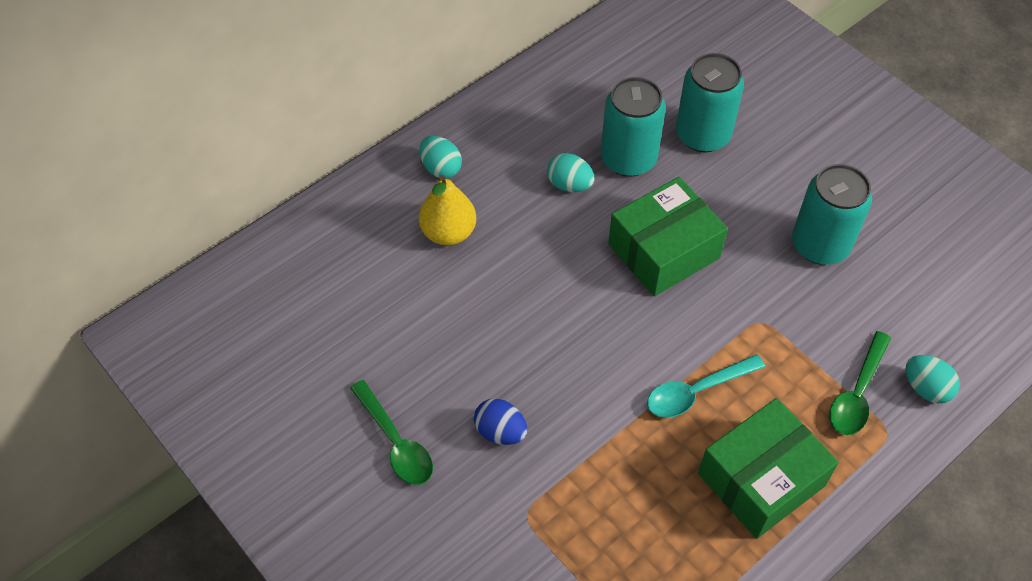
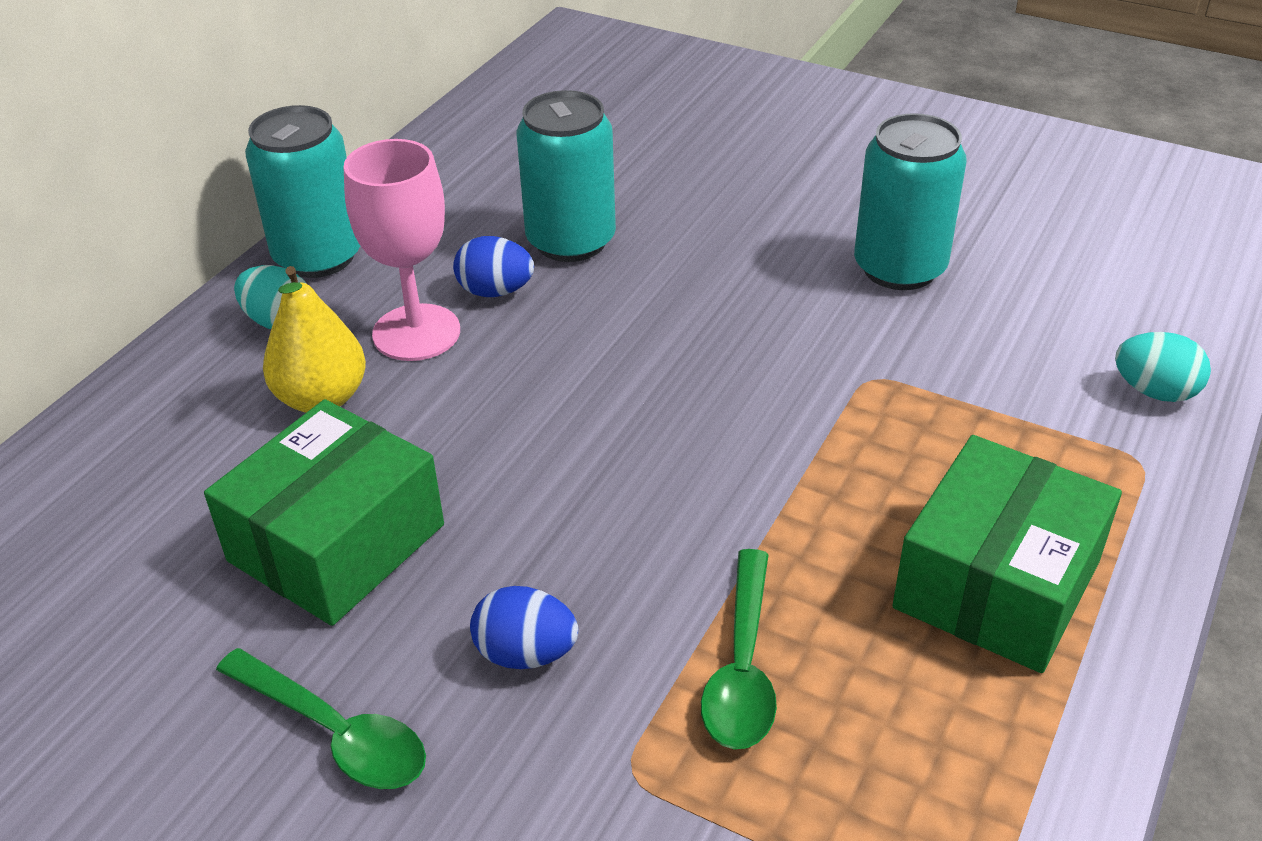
camera: 20 degrees left, 15 degrees down
(514, 202) = (416, 333): none -> pink goblet
(569, 185) = (495, 291): turquoise egg -> blue egg
(664, 251) = (679, 332): green box -> green box (337, 543)
(696, 392) = (826, 495): turquoise spoon -> none
(702, 135) = (665, 191): turquoise can -> turquoise can (318, 256)
(857, 393) = (1065, 426): green spoon -> green spoon (742, 667)

